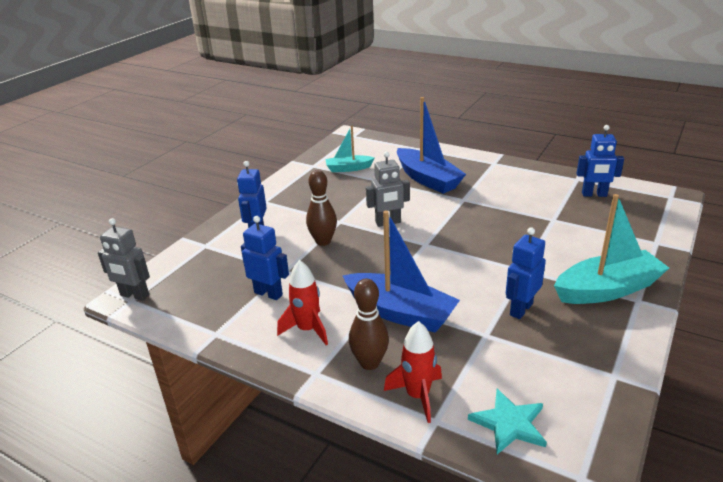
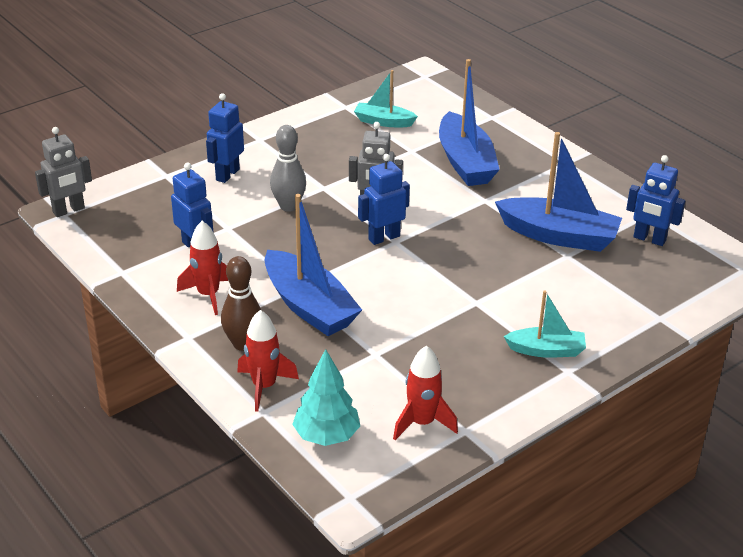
camera: 20 degrees right, 5 degrees up
(134, 295) = (69, 210): grey robot -> grey robot turned 75 degrees counterclockwise
(323, 241) = (289, 206): brown bowling pin -> grey bowling pin
(509, 423) = (326, 436): turquoise star -> turquoise tree
(520, 309) = (433, 341): blue robot -> blue robot (384, 237)
(535, 208) = (559, 236): none -> blue boat
(575, 381) = (422, 423): none -> red rocket
(607, 289) = (546, 350): turquoise boat -> turquoise boat, size x0.57

